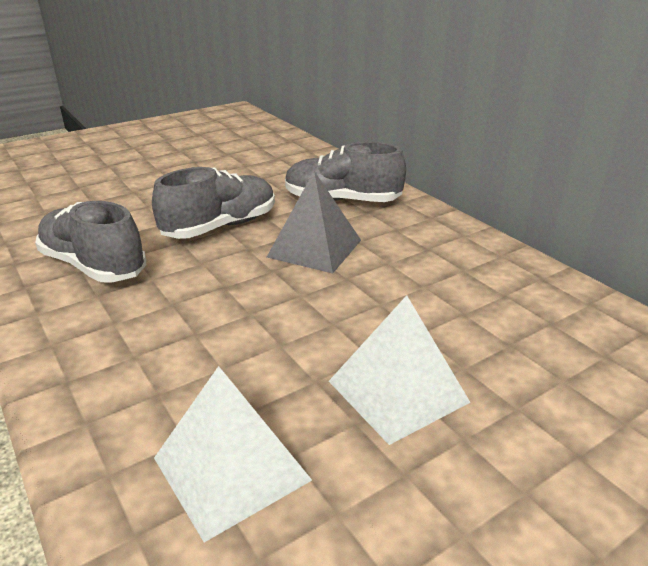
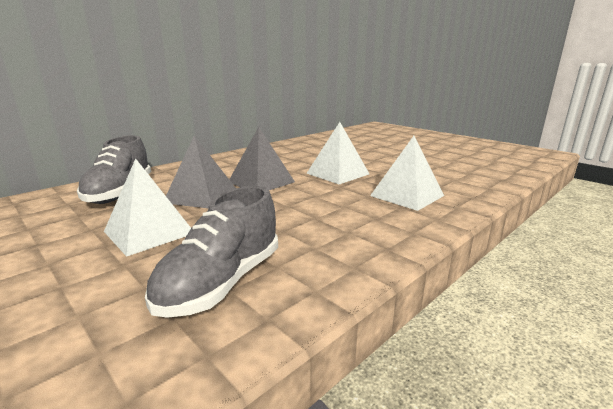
camera: 100 degrees left, 10 degrees down
(220, 227) = (149, 232): grey shoe -> white pyramid
(362, 295) = (261, 182): none -> grey pyramid

